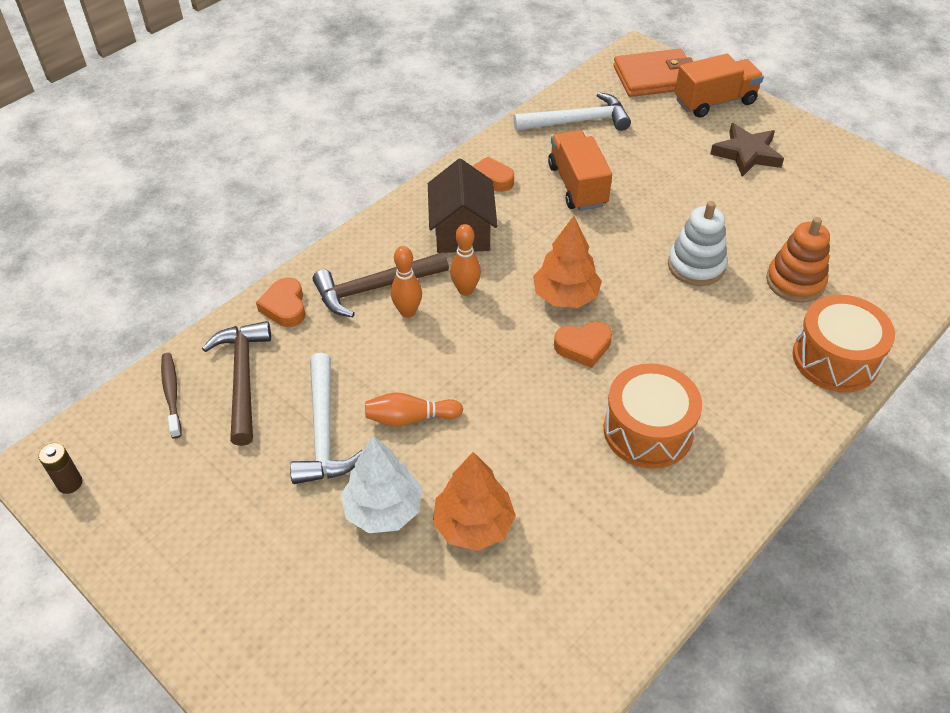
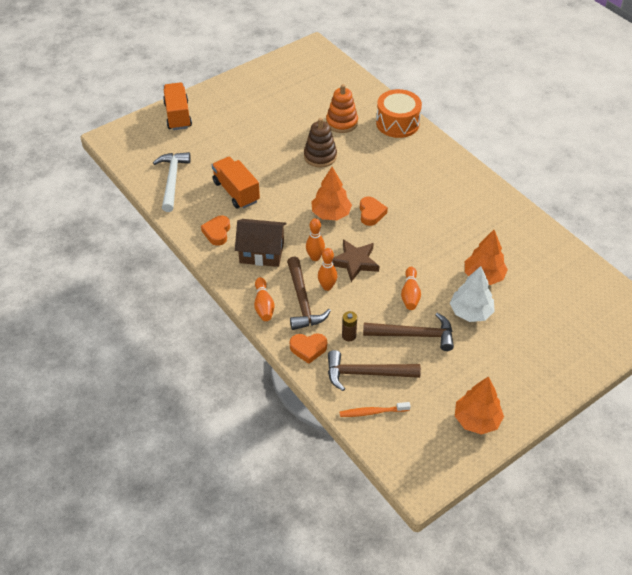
camera: 80 degrees left, 0 degrees up
(70, 483) = (436, 466): brown battery -> brown battery (349, 335)
(153, 533) = (476, 420): none -> orange tree
(171, 394) = (373, 412): brown toothbrush -> orange toothbrush
(324, 431) = (414, 335): white hammer -> brown hammer
(360, 248) = (263, 305): none -> orange bowling pin
(577, 185) = (236, 192): orange truck -> orange truck turned 60 degrees clockwise
(648, 431) = (432, 200): orange drum -> none
(654, 77) = (141, 136): orange wallet -> none
(696, 266) = (320, 156): white stacking toy -> brown stacking toy
(746, 154) = (232, 114): brown star -> brown star (354, 262)

